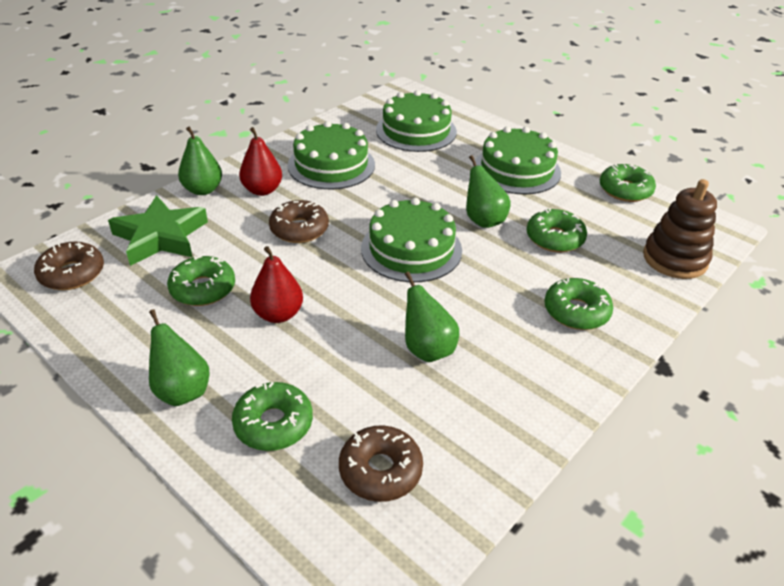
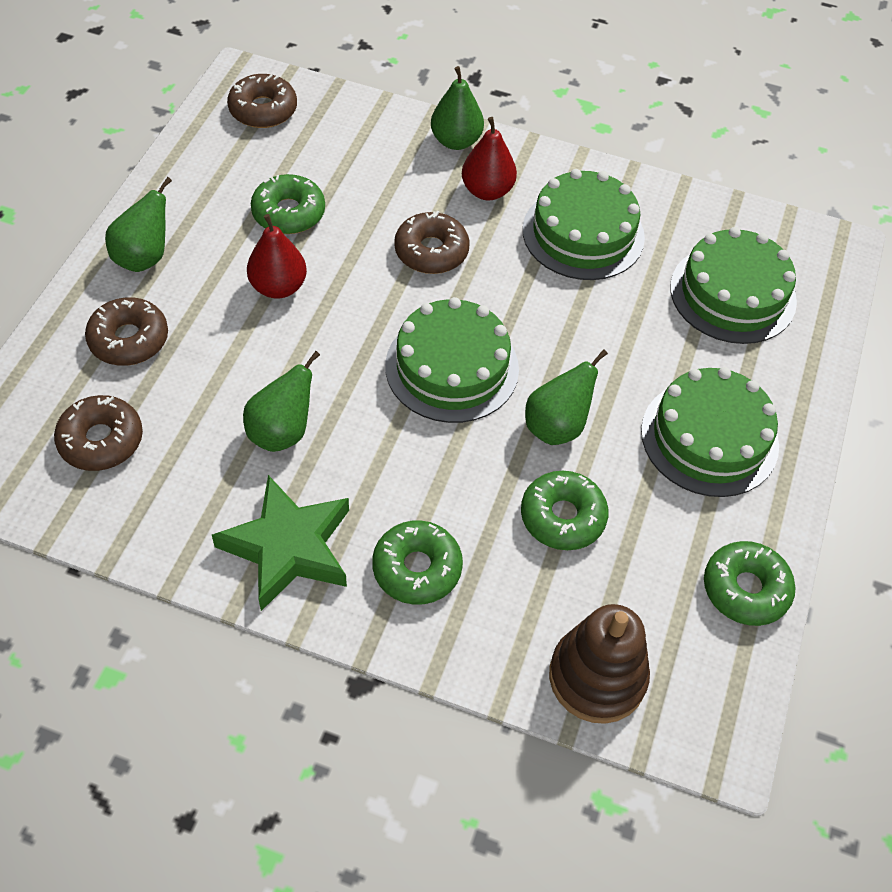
camera: 65 degrees right, 15 degrees up
(161, 237) = (353, 145): green star -> green star (288, 547)
(273, 424) = (129, 339): green donut -> brown donut

